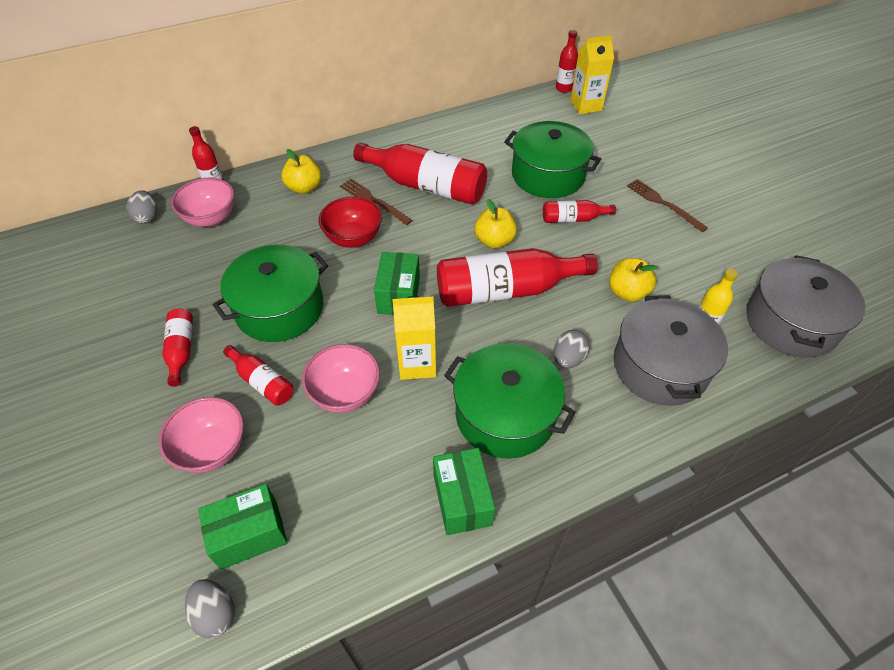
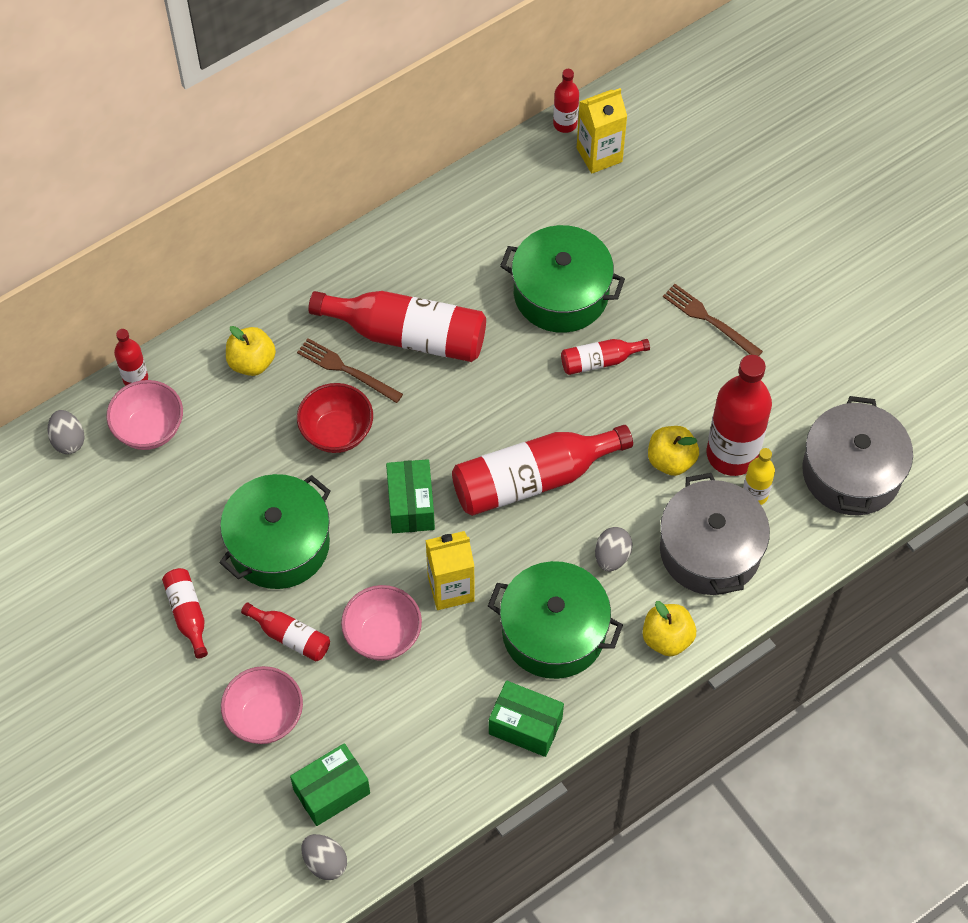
camera: 10 degrees left, 10 degrees up
(462, 500) = (525, 726): green box -> green box turned 45 degrees counterclockwise
(494, 241) = (508, 410): yellow apple -> yellow apple (667, 638)
(681, 295) = (732, 454): none -> red bottle

